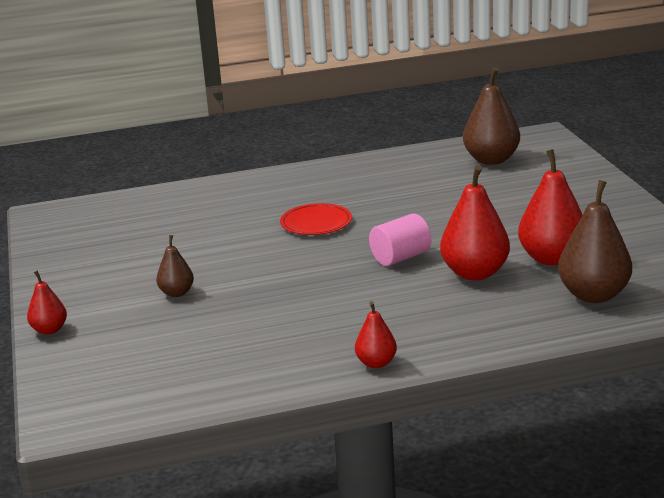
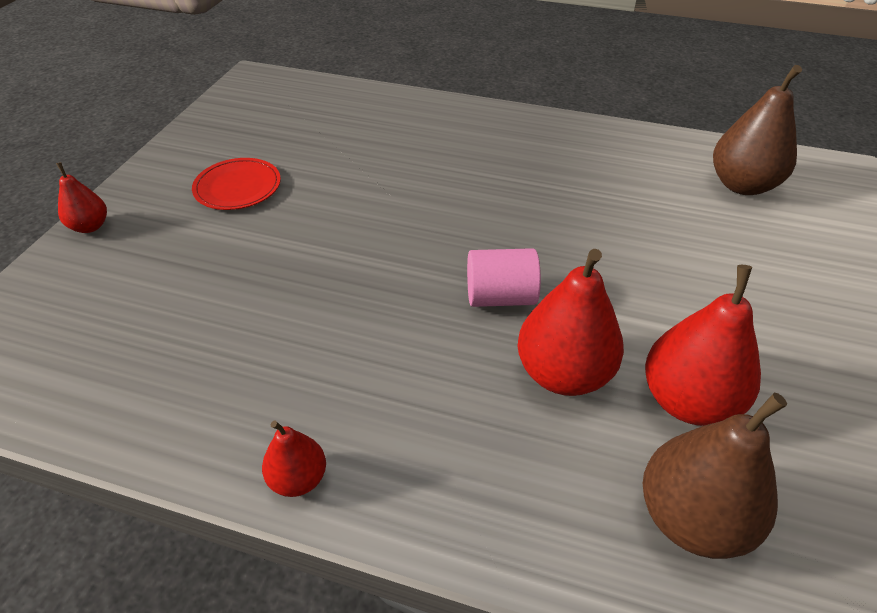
camera: 30 degrees right, 20 degrees up
(177, 293) = (238, 233): brown pear -> none
(316, 223) = (463, 196): red plate -> red plate (238, 187)

